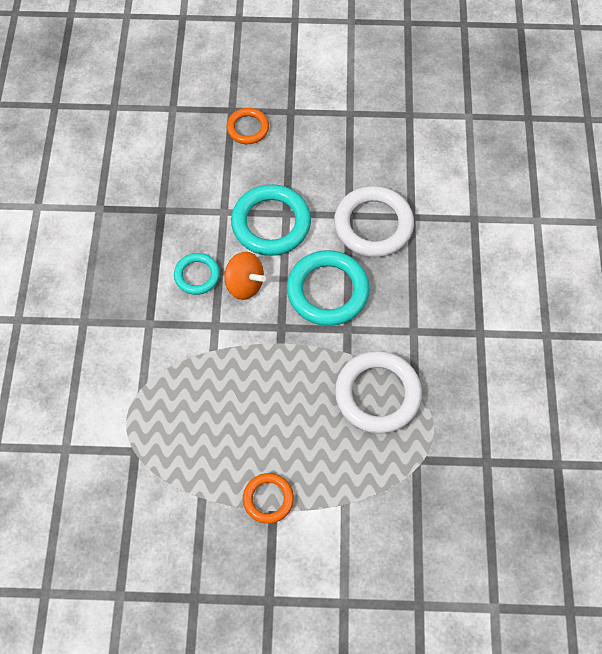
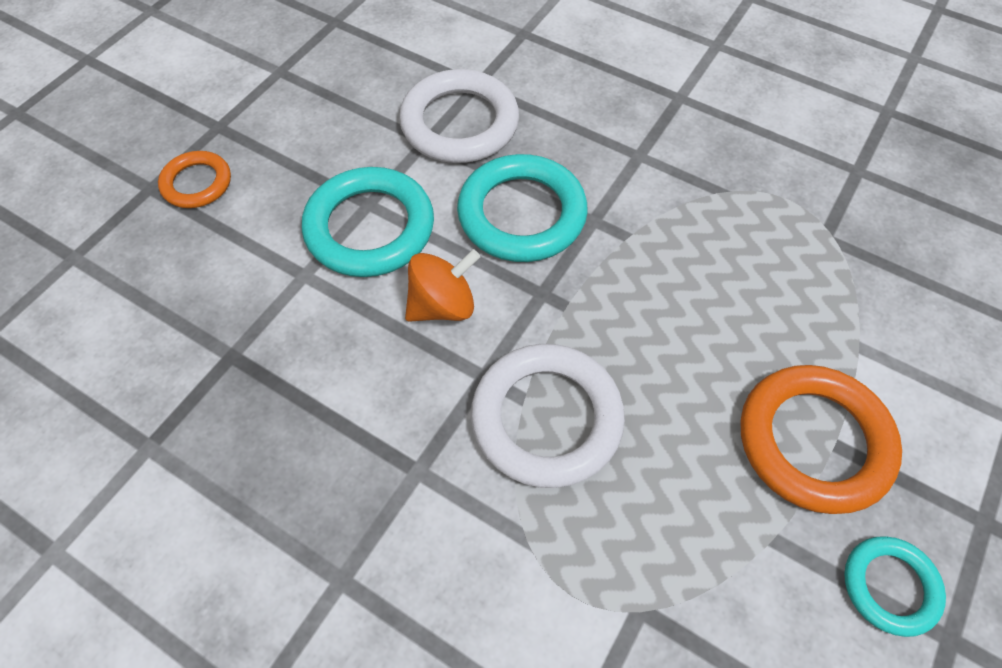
camera: 60 degrees left, 5 degrees down
(197, 275) = (382, 360): turquoise ring -> turquoise ring (890, 586)
(268, 499) = (813, 441): orange ring -> orange ring, size x1.78
(377, 394) = (709, 233): white ring -> white ring (546, 418)

